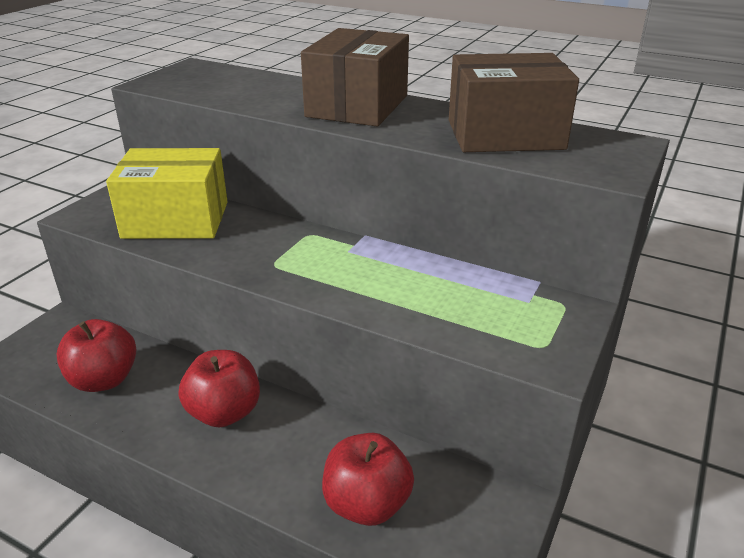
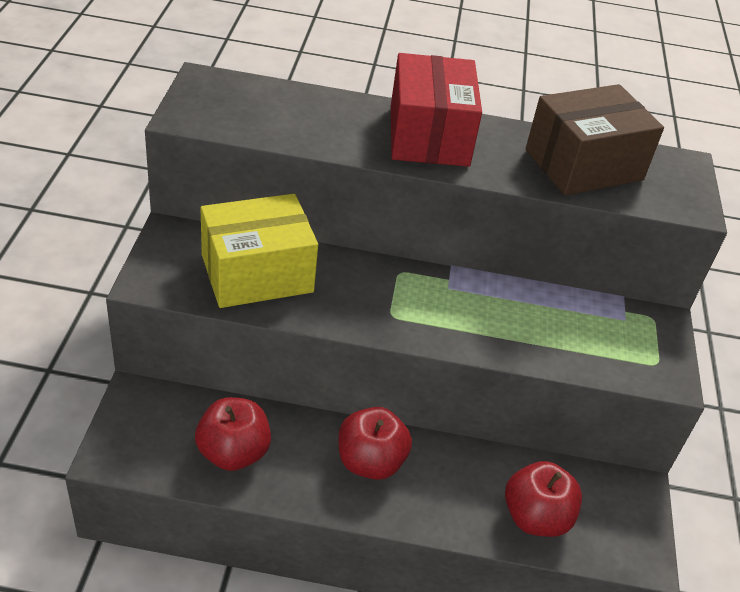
camera: 25 degrees left, 10 degrees up
(357, 106) = (429, 136): brown box -> red box

